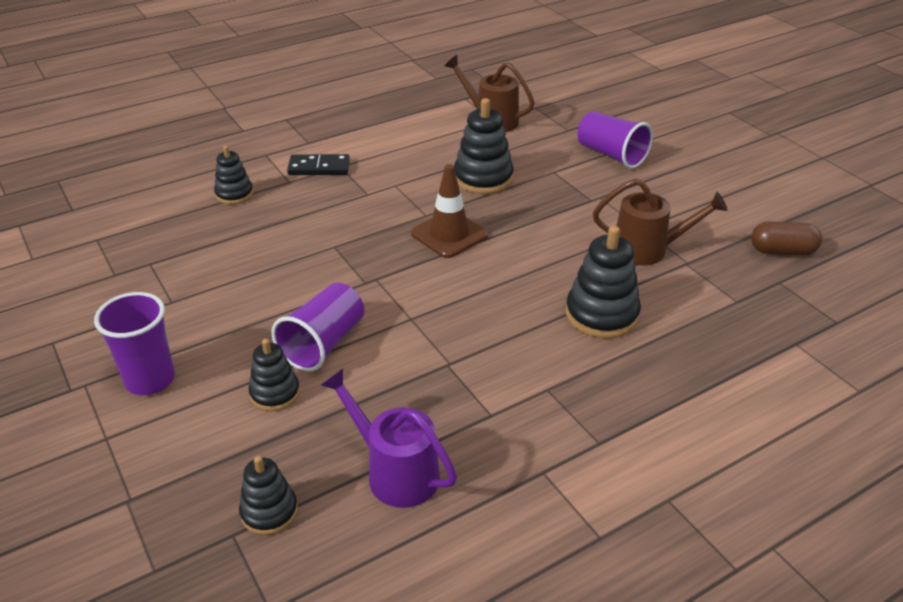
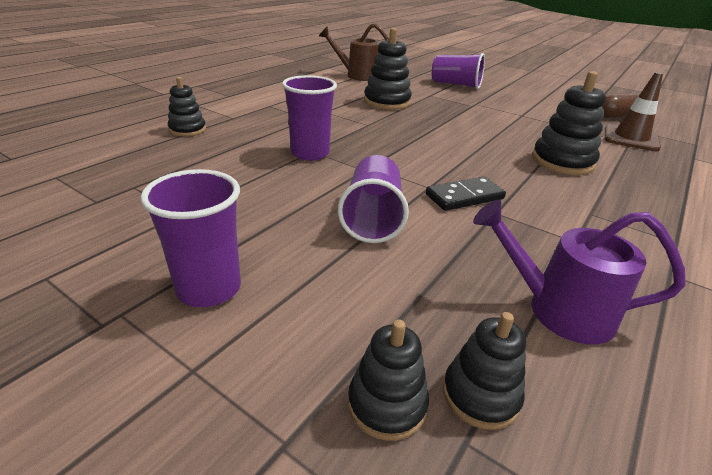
camera: 25 degrees left, 5 degrees down
(275, 393) = (366, 269): black stacking toy -> black stacking toy (387, 404)
(319, 168) = (252, 108): black domino -> black domino (464, 197)
(329, 249) = (310, 153): none -> purple cup
(449, 234) = (398, 133): brown traffic cone -> brown traffic cone (630, 138)
(648, 250) = (541, 125): brown watering can -> none

